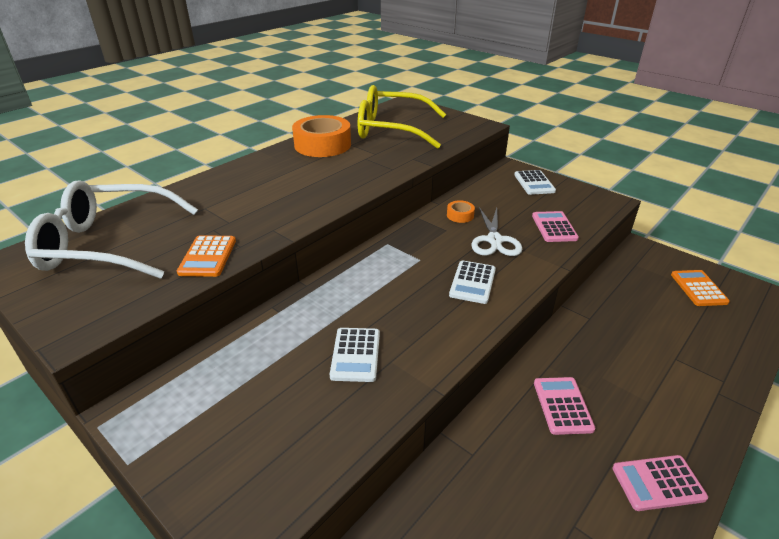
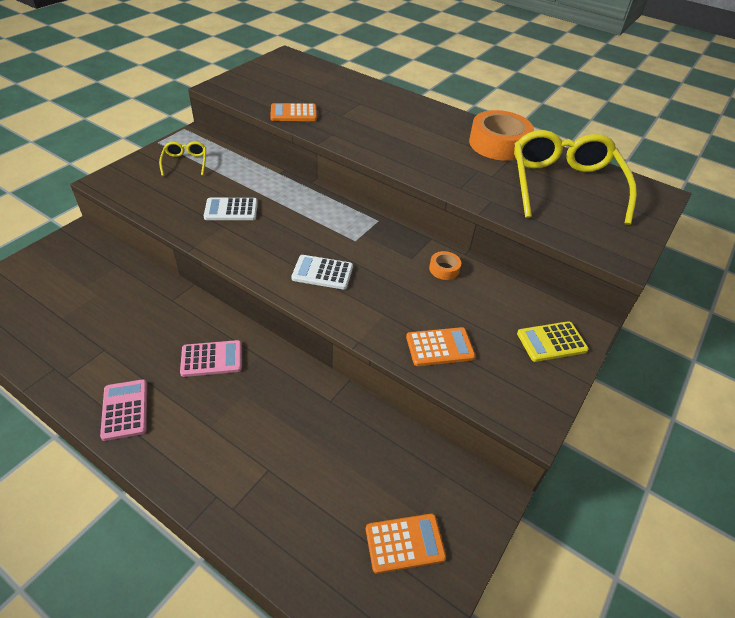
camera: 80 degrees right, 10 degrees up
(108, 244) = (306, 78): white glasses -> none
(216, 415) = (185, 162): none -> yellow glasses
(494, 240) = (399, 293): white scissors -> none
(534, 183) = (551, 342): white calculator -> yellow calculator
(554, 227) = (439, 347): pink calculator -> orange calculator

